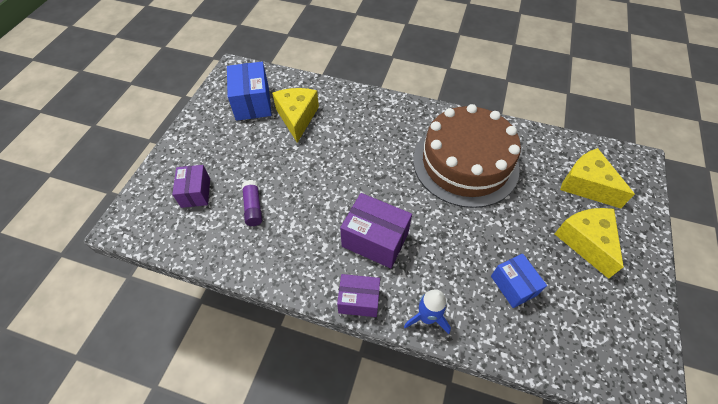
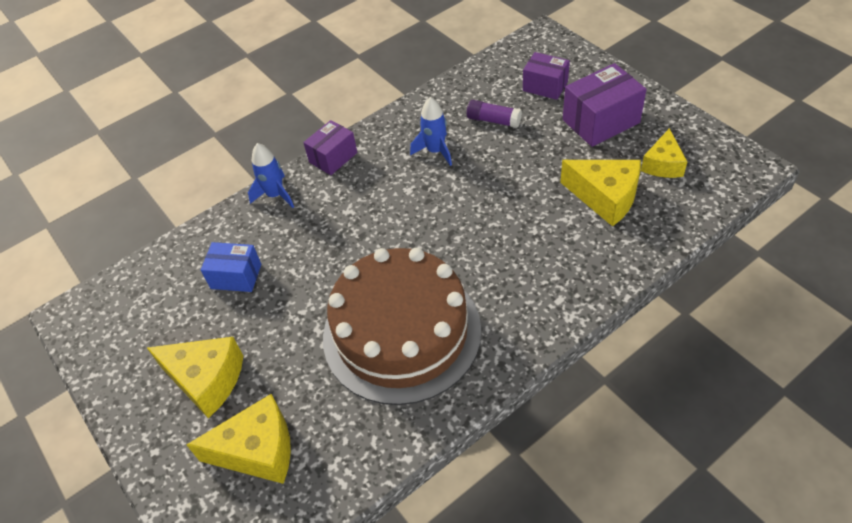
camera: 130 degrees right, 5 degrees down
(252, 103) = (663, 164): blue box -> yellow cheese
(308, 228) = (435, 151): none -> blue rocket
(375, 240) = (378, 195): purple box -> purple box (601, 121)

